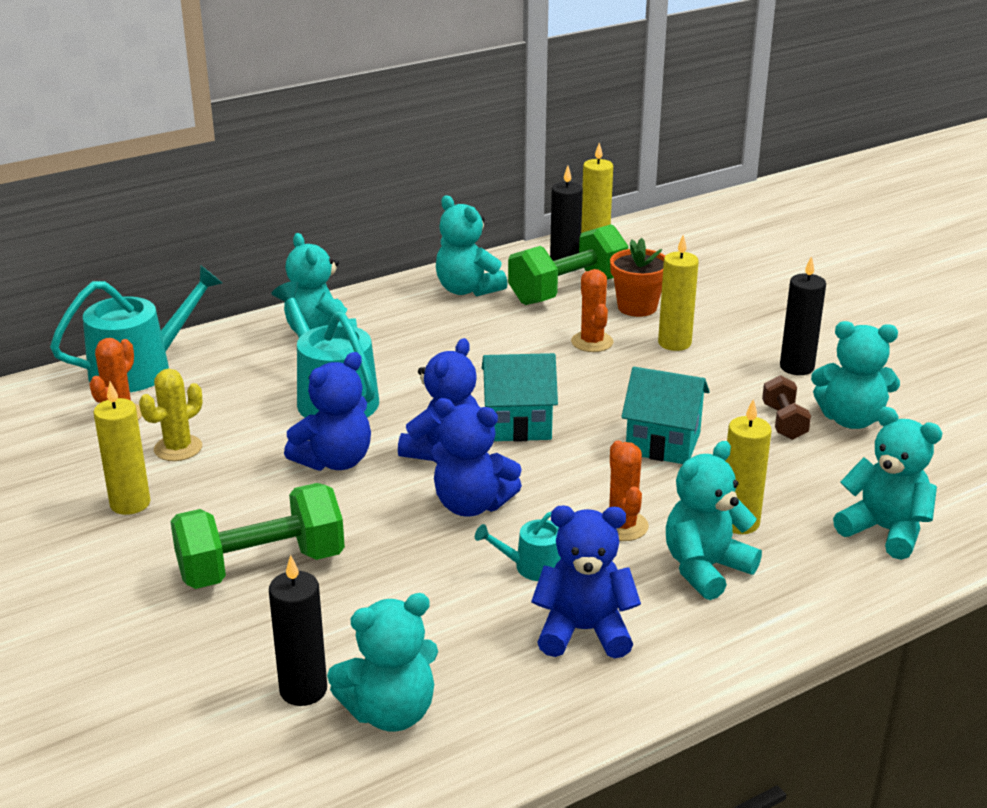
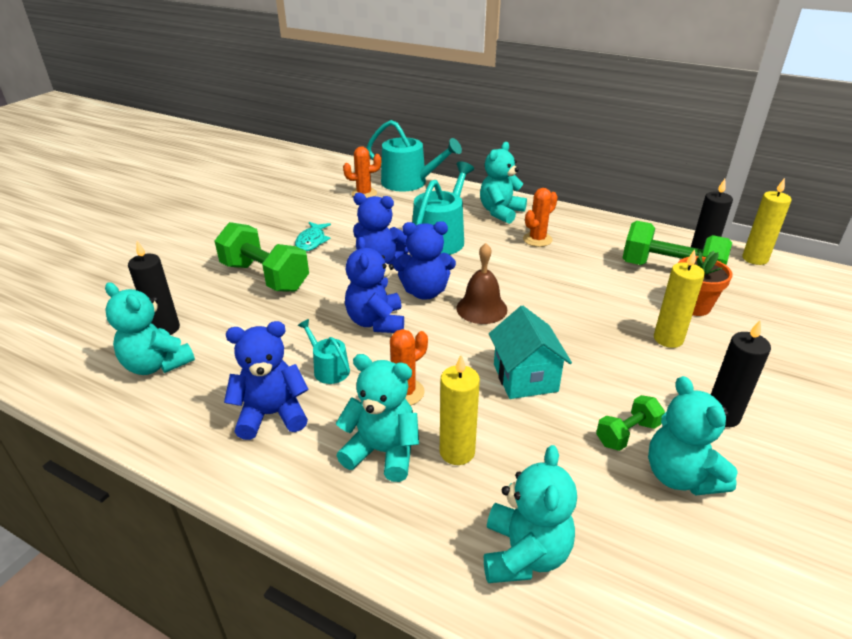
camera: 60 degrees right, 5 degrees up
(130, 503) = (293, 224): yellow candle -> none
(178, 448) = (350, 217): yellow cactus -> none
(207, 500) = (312, 241): none -> turquoise fish
(467, 289) = (614, 236): turquoise teddy bear -> none
(518, 424) = (481, 308): turquoise house -> brown bell
(584, 631) = (272, 414): blue teddy bear -> blue teddy bear turned 75 degrees counterclockwise
(592, 342) = (618, 303): orange cactus -> orange cactus (537, 239)
(784, 422) = (627, 434): brown dumbbell -> green dumbbell

